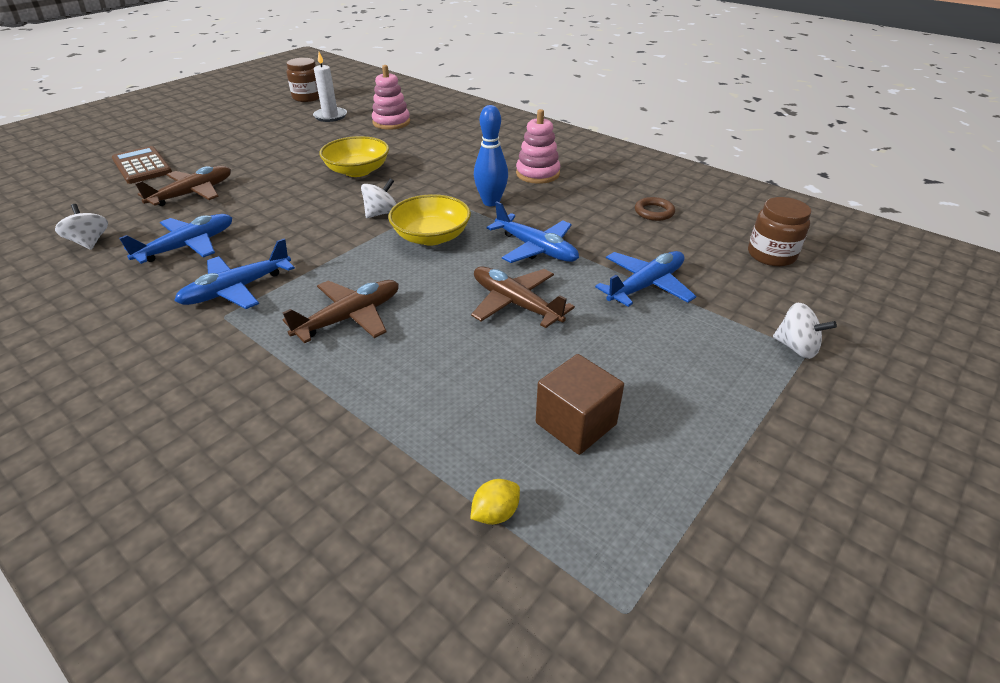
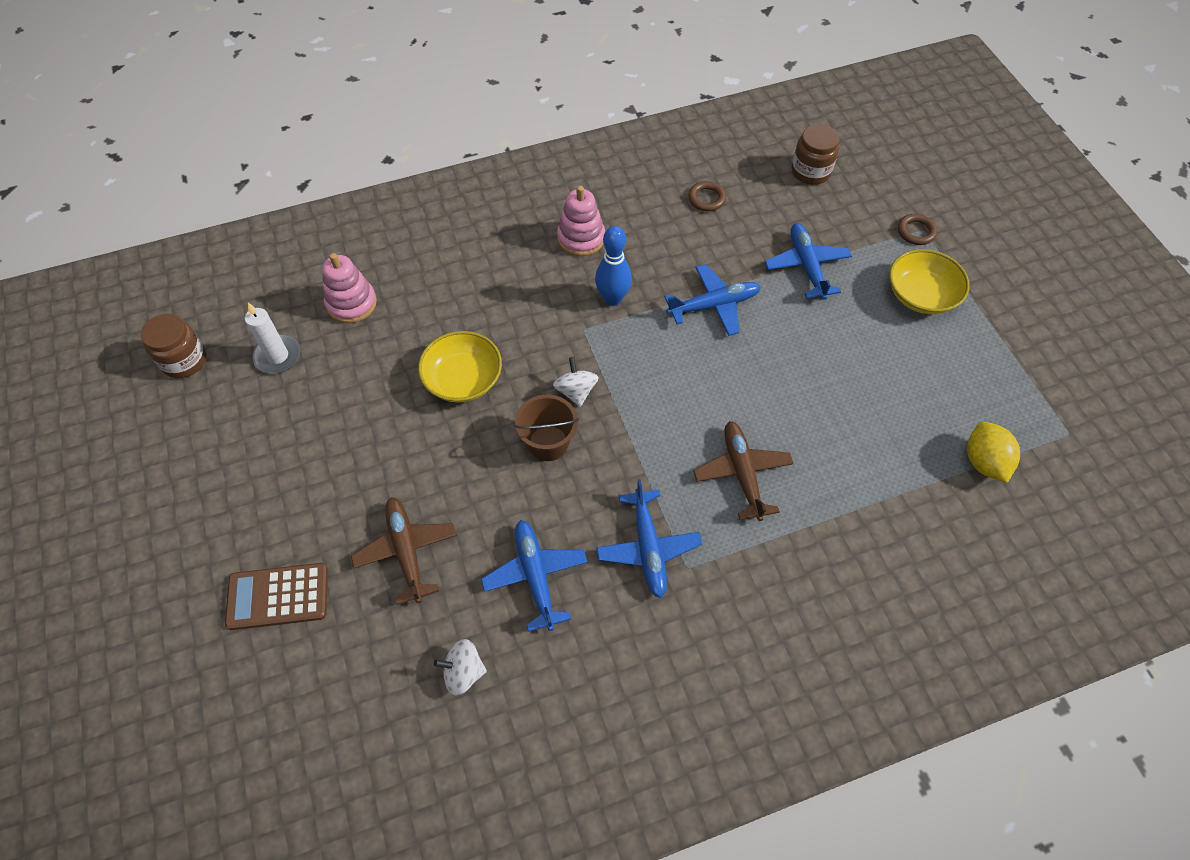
camera: 60 degrees left, 20 degrees up
(321, 216) = (548, 443): none -> brown bucket
(431, 237) = (647, 369): yellow bowl -> yellow bowl (921, 295)
(495, 513) = (984, 462): yellow lemon -> yellow lemon, size x1.73
(516, 304) = (785, 356): brown plane -> none
(576, 423) = (930, 386): brown cube -> none
(796, 347) = (916, 232): white spinning top -> brown ring

